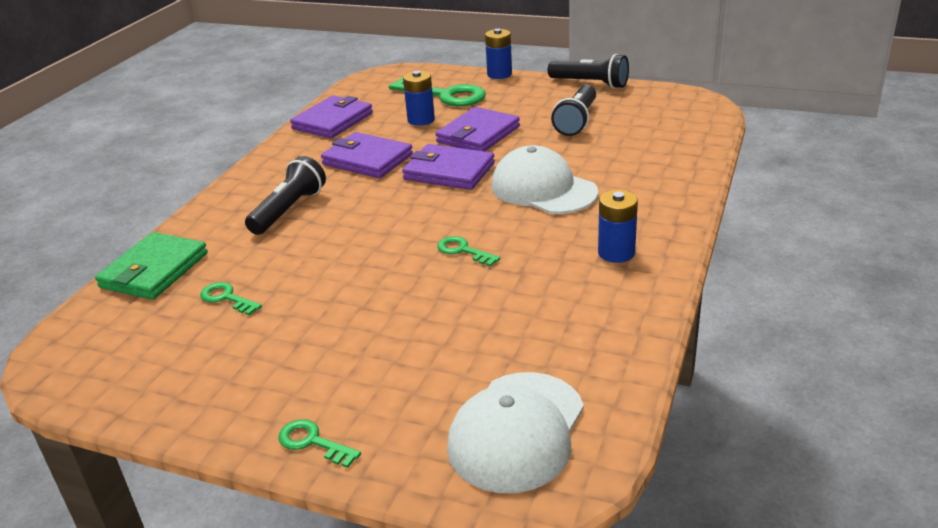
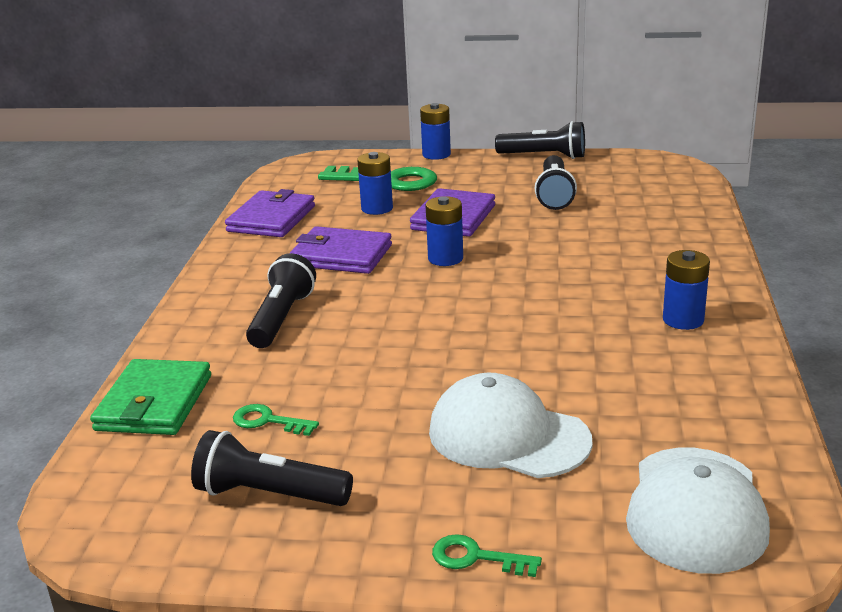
camera: 15 degrees left, 5 degrees down
(191, 360) = (268, 494): none -> black flashlight
(449, 171) = (445, 258): purple wallet -> blue battery
(463, 251) = (516, 337): green key -> none
(543, 189) = (563, 265): white cap -> white cap (508, 436)

